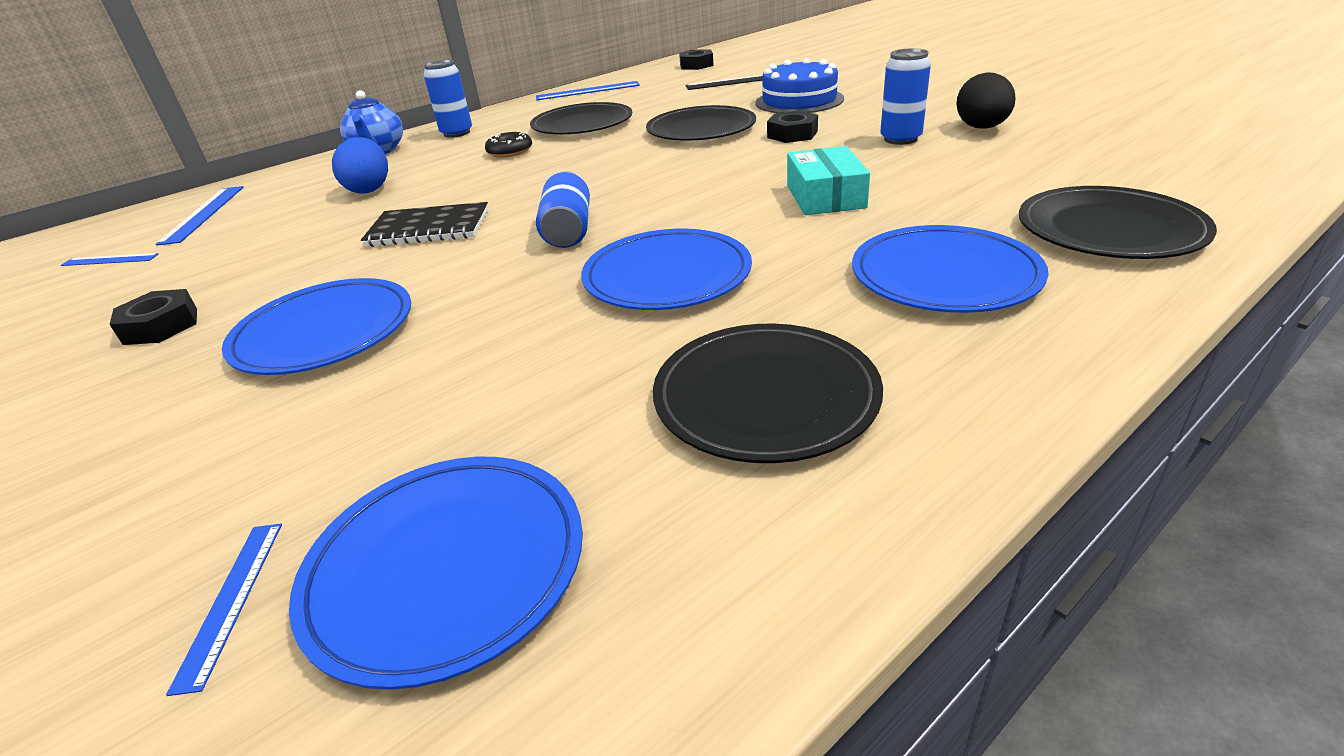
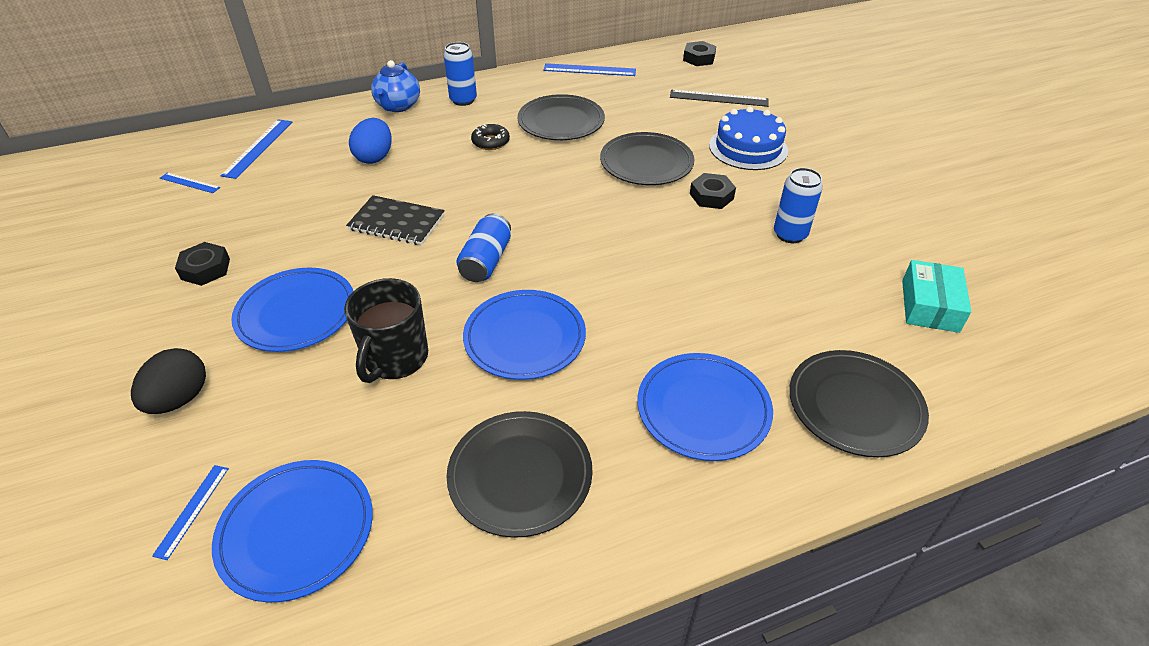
camera: 15 degrees right, 10 degrees up
(499, 336) = (395, 358): none -> black mug
(825, 196) = (683, 288): turquoise box -> turquoise box (929, 306)
(981, 128) = (865, 243): black egg -> black egg (179, 399)

